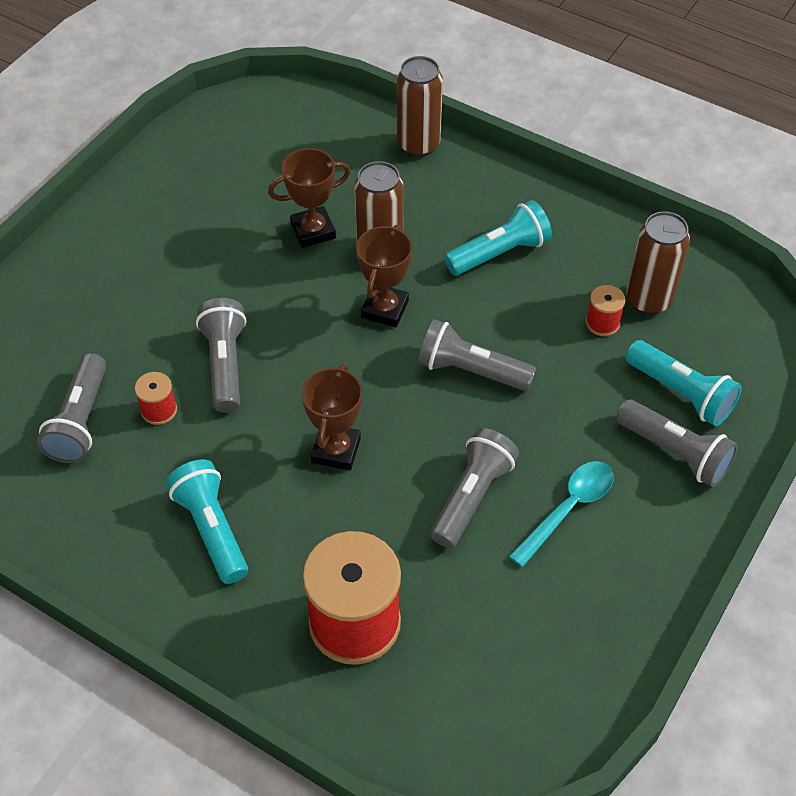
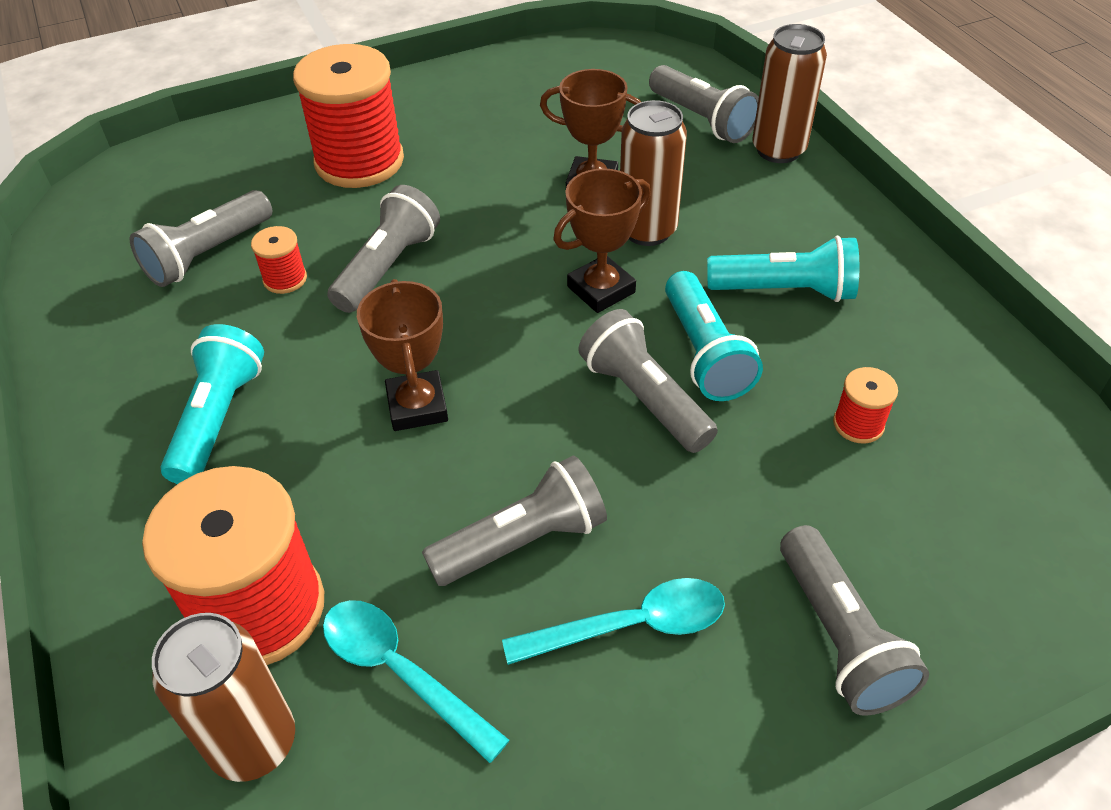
camera: 35 degrees right, 5 degrees down
(123, 291) = (359, 161): none -> red spool
(336, 450) = (417, 406): brown trophy -> brown trophy turned 60 degrees counterclockwise
(347, 142) = (702, 120): none -> grey flashlight
(466, 606) = (400, 671): none -> turquoise spoon
(648, 300) = (944, 426): brown can -> brown can (254, 743)
(681, 393) = (906, 563): turquoise flashlight -> turquoise flashlight (704, 353)

